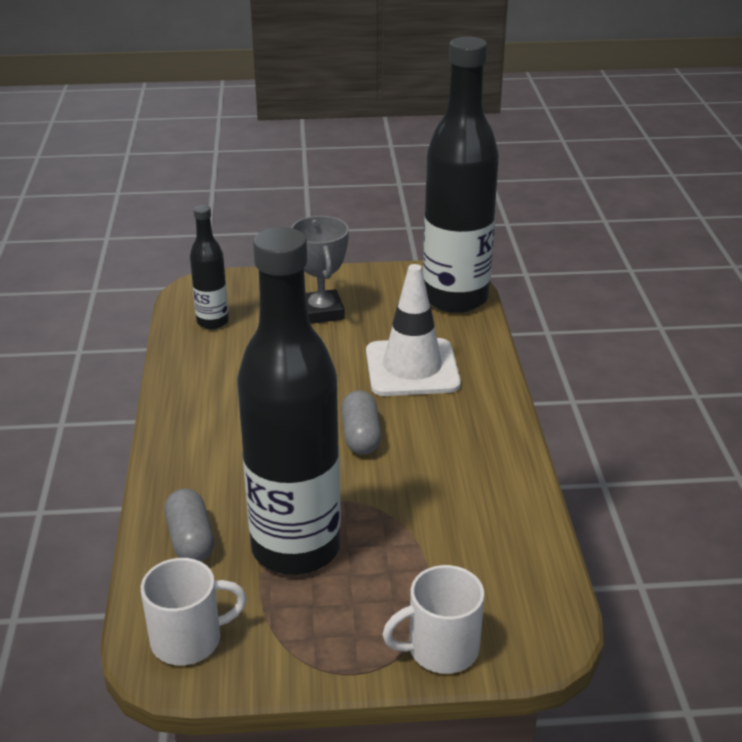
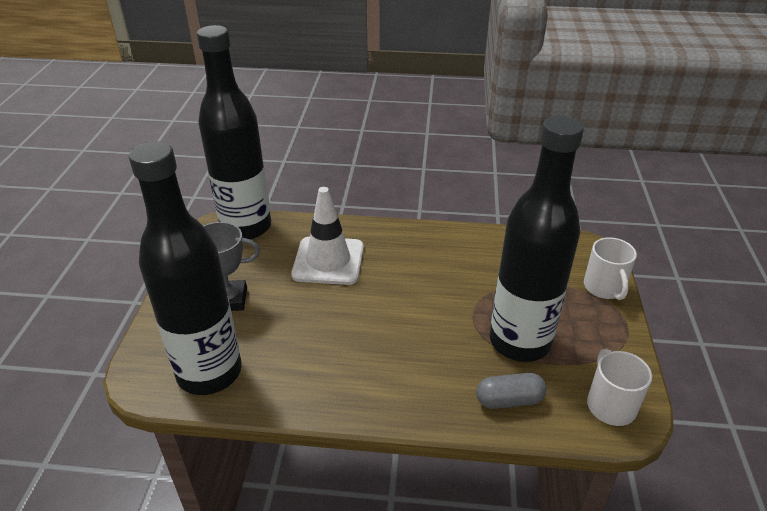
camera: 80 degrees left, 5 degrees up
(212, 322) = (209, 372): black bottle -> black bottle, size x2.13
(361, 436) = (403, 296): grey capsule -> none

